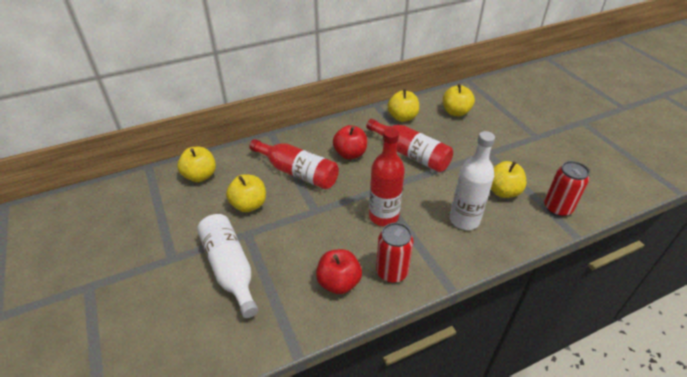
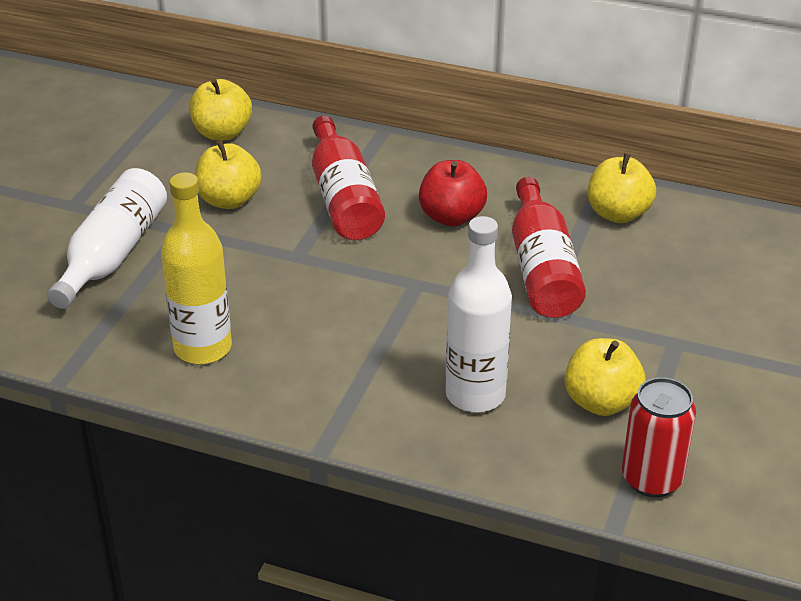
camera: 45 degrees right, 5 degrees down
(339, 282) = (203, 348): red apple -> yellow bottle
(383, 216) = (371, 318): red bottle -> none
(391, 272) = (279, 381): red can -> none
(456, 112) = (727, 256): yellow apple -> none

